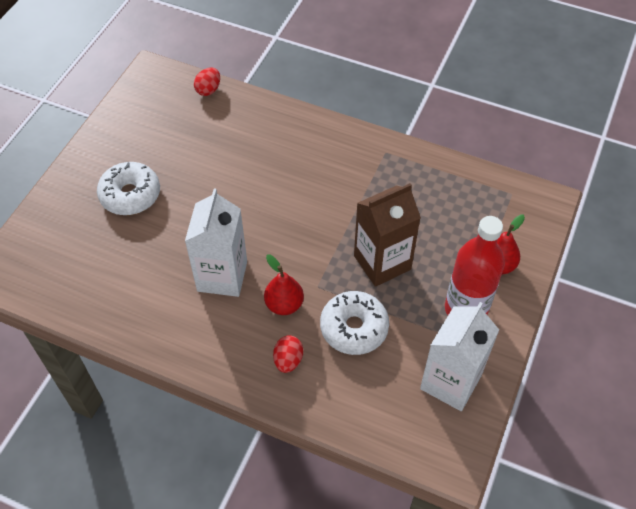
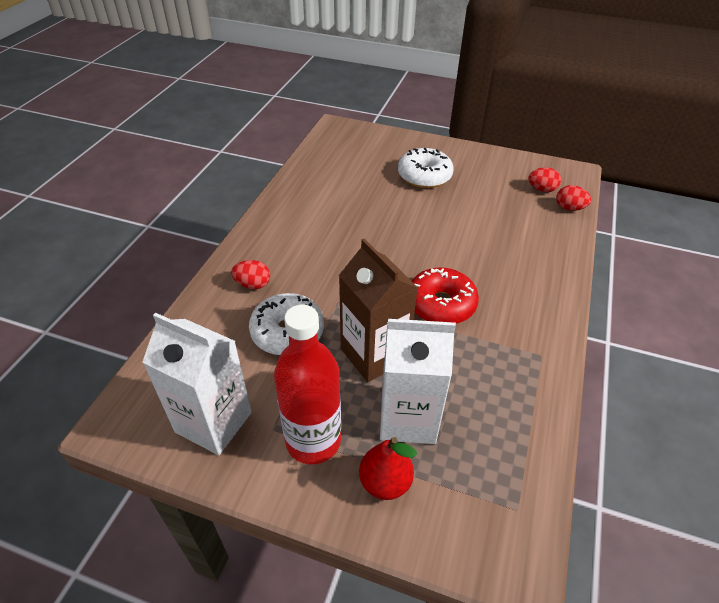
camera: 85 degrees right, 10 degrees down
(175, 103) = (541, 189): none -> red egg
(222, 276) = (345, 235): white carton -> white carton (408, 418)
(284, 304) = (315, 278): red pear -> none
(327, 208) = (441, 304): none -> red donut

